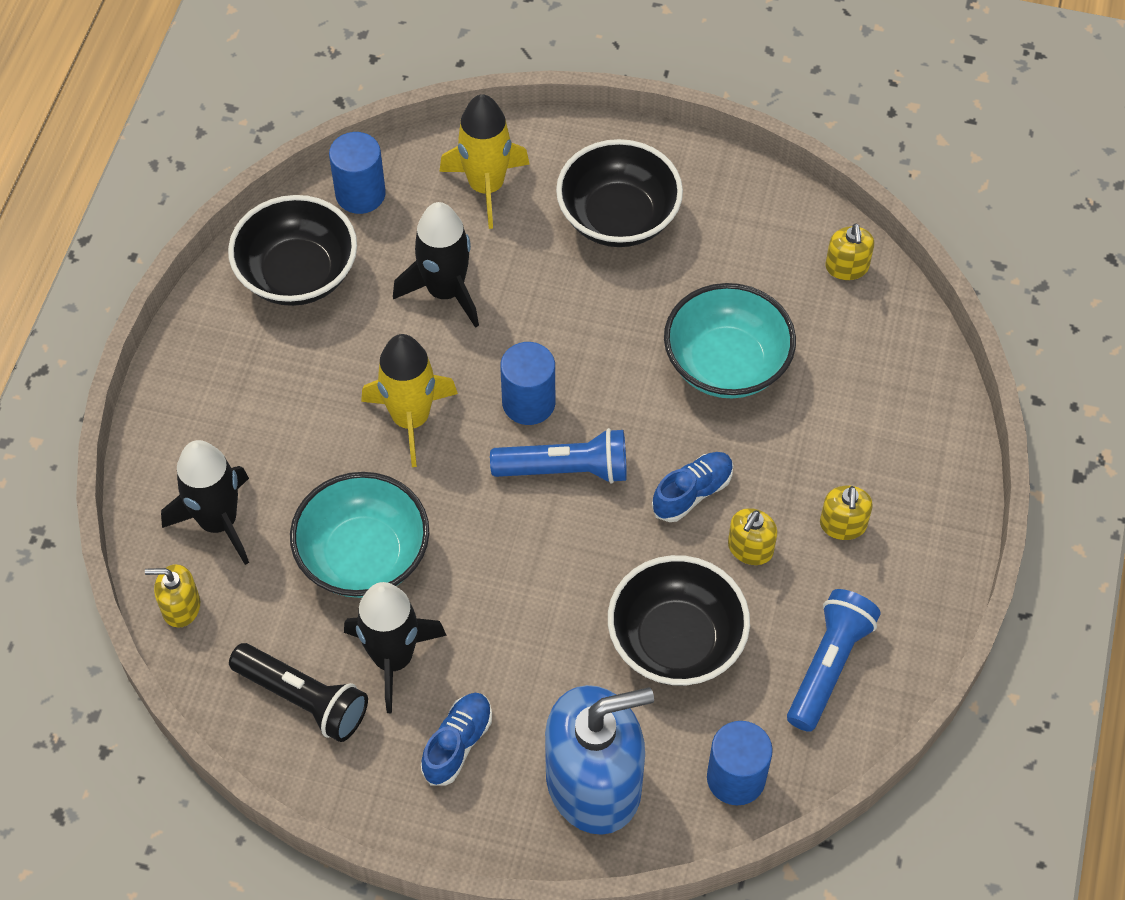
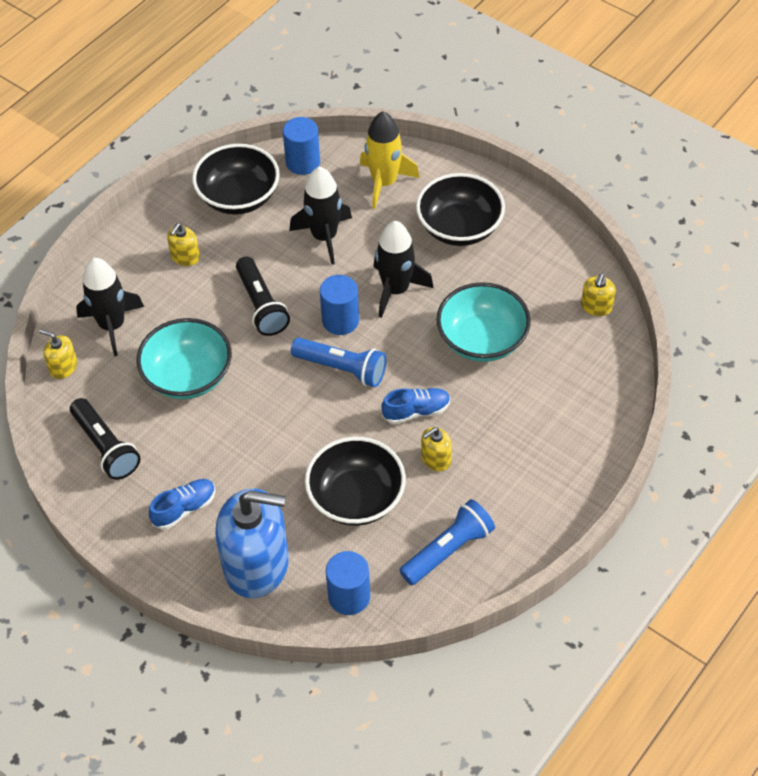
camera: 25 degrees right, 5 degrees down
(393, 659) = (173, 443): black rocket -> black rocket (396, 290)
(411, 419) = (261, 305): yellow rocket -> black flashlight
(843, 524) = (506, 466): yellow soap dispenser -> yellow soap dispenser (185, 257)

